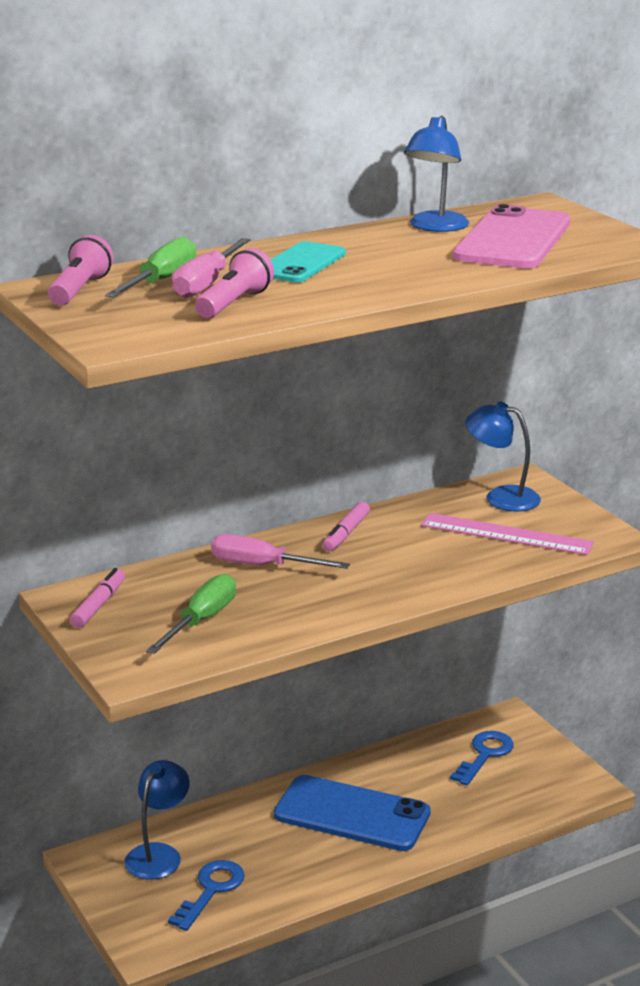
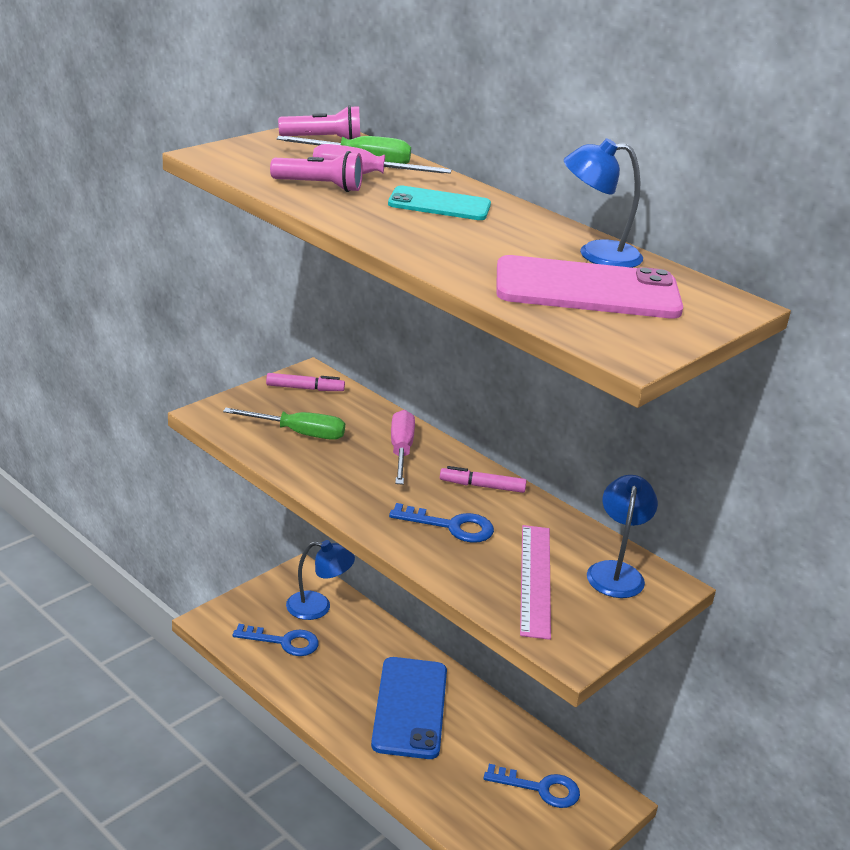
camera: 70 degrees right, 5 degrees up
(412, 560) = (451, 526): none -> blue key

